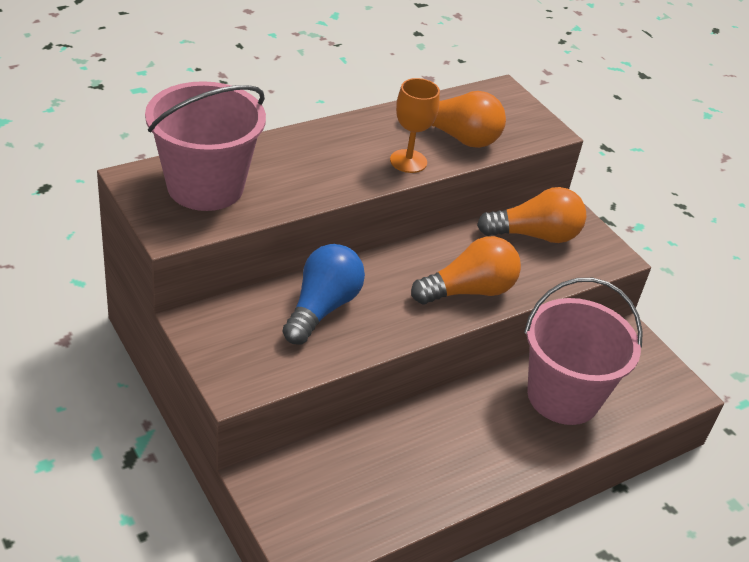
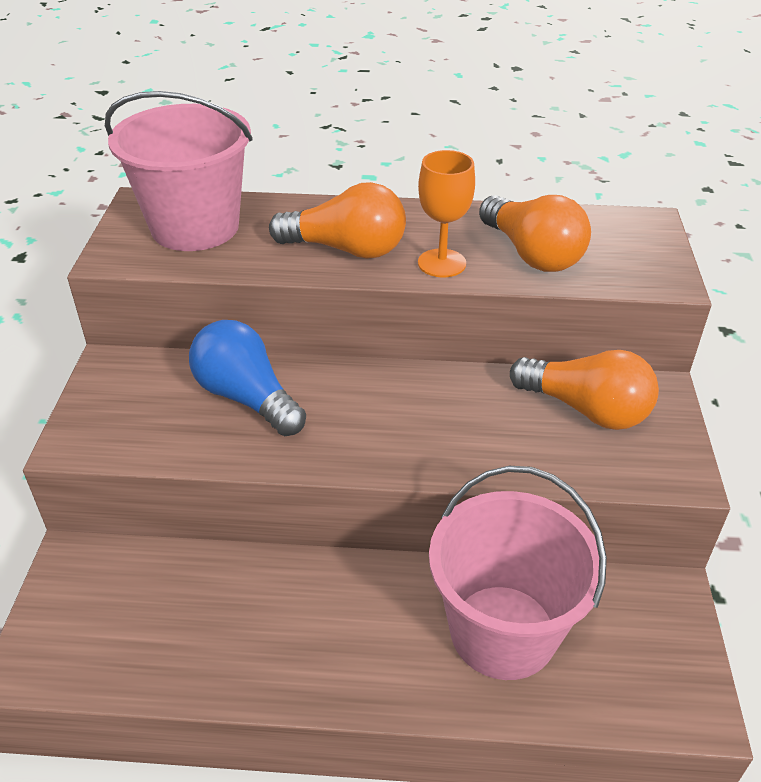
camera: 40 degrees right, 0 degrees up
(322, 308) = (246, 398): blue light bulb -> blue light bulb turned 105 degrees counterclockwise
(468, 291) = (433, 442): orange light bulb -> orange light bulb (346, 249)

